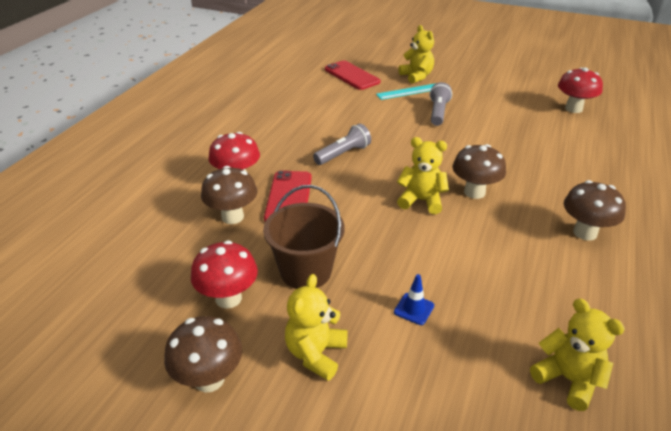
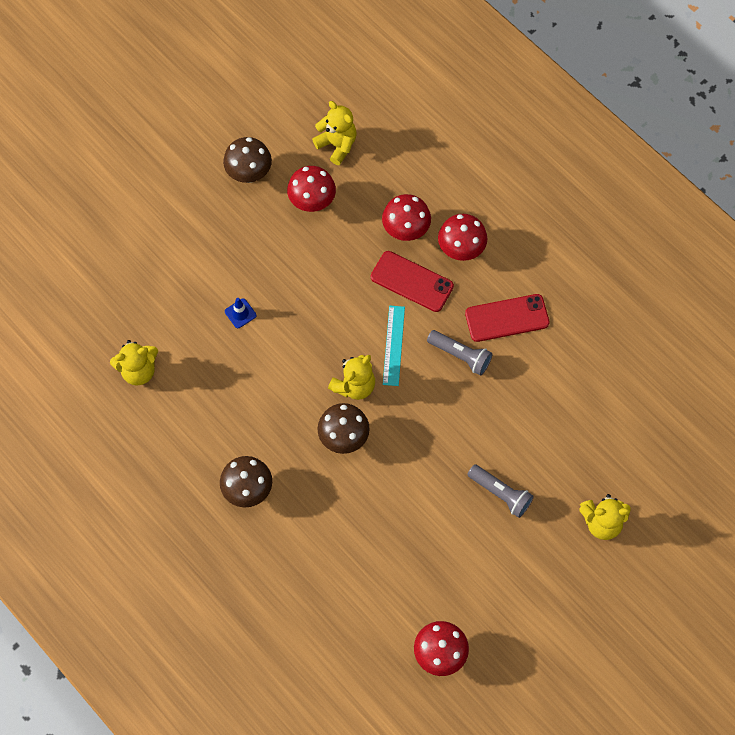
camera: 115 degrees right, 30 degrees up
(232, 217) = (405, 231): brown mushroom -> red mushroom
(306, 271) = (313, 260): brown bucket -> none
(316, 354) = (236, 237): yellow teddy bear -> yellow teddy bear (337, 145)
(343, 154) = (460, 356): grey flashlight -> grey flashlight turned 45 degrees counterclockwise
(351, 76) = (637, 445): red phone -> red phone (507, 318)
(409, 91) = (565, 490): turquoise ruler -> turquoise ruler (393, 345)

